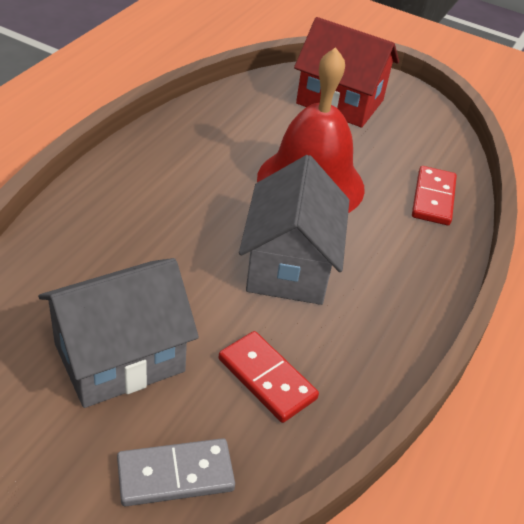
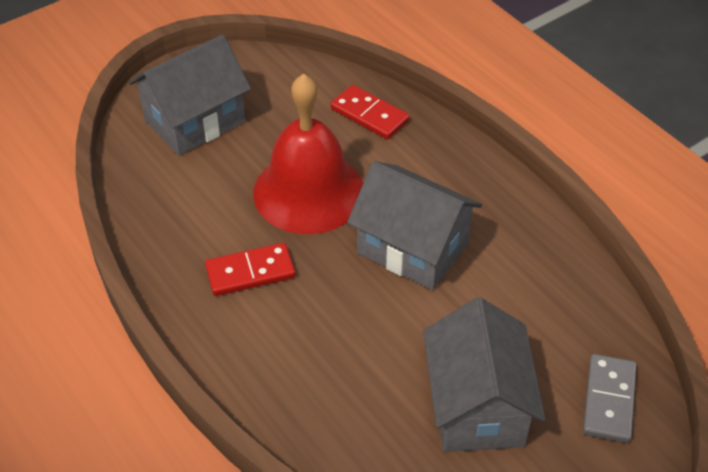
camera: 60 degrees left, 5 degrees up
(266, 379) = (534, 310): red domino -> red domino (250, 272)
(340, 102) = (195, 121): red house -> grey house

